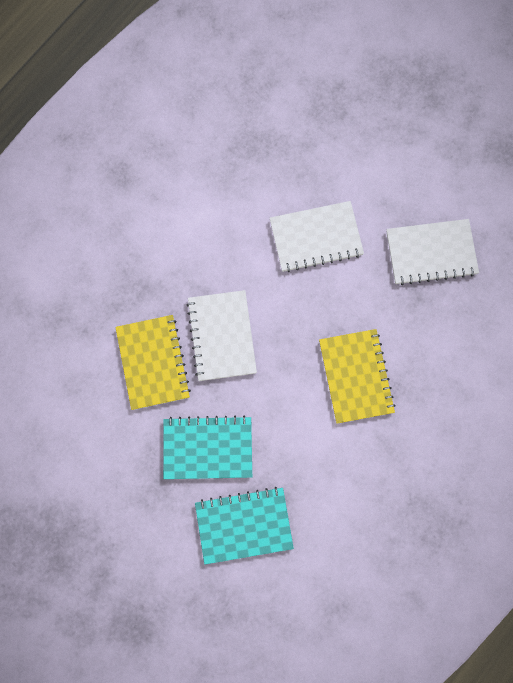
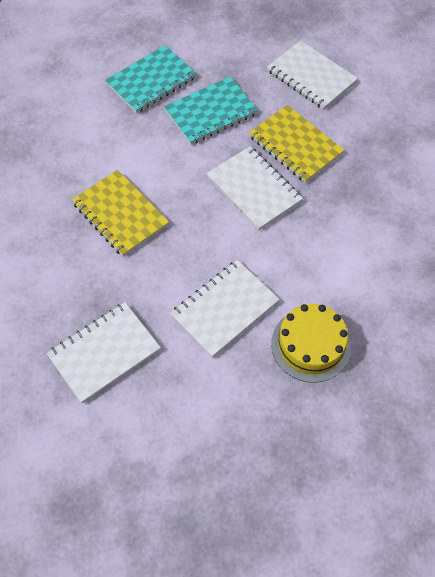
camera: 150 degrees right, 15 degrees down
(80, 437) = (311, 77): none -> white notebook
(267, 173) = (310, 345): none -> yellow cake

